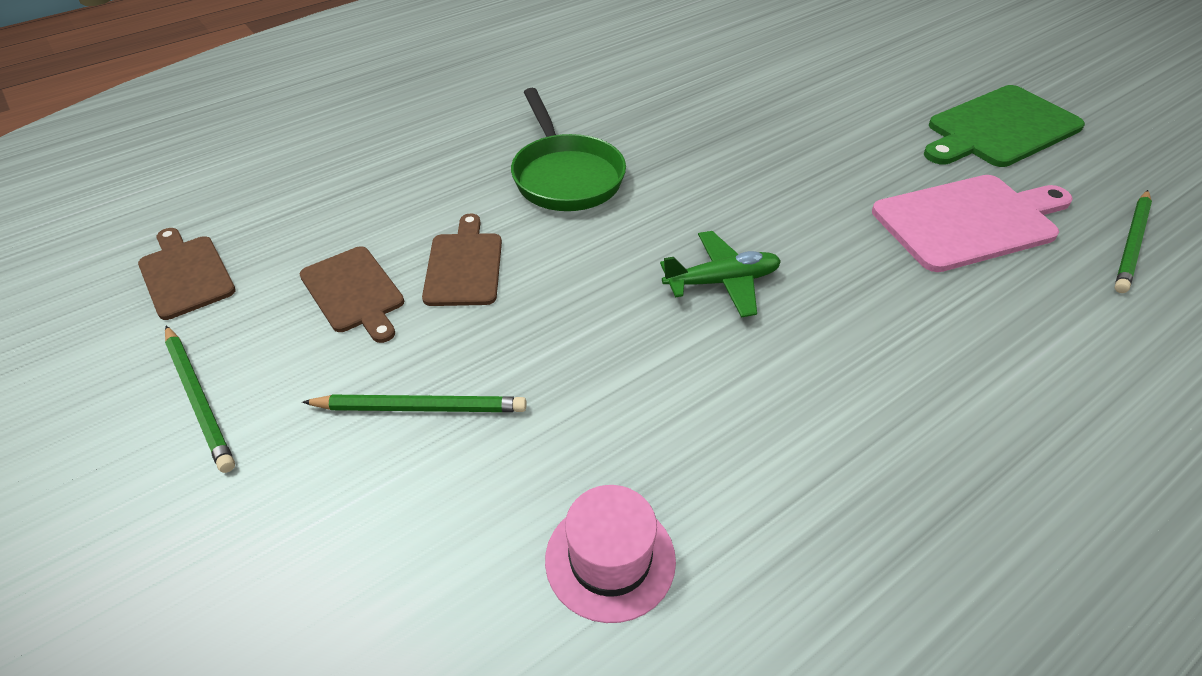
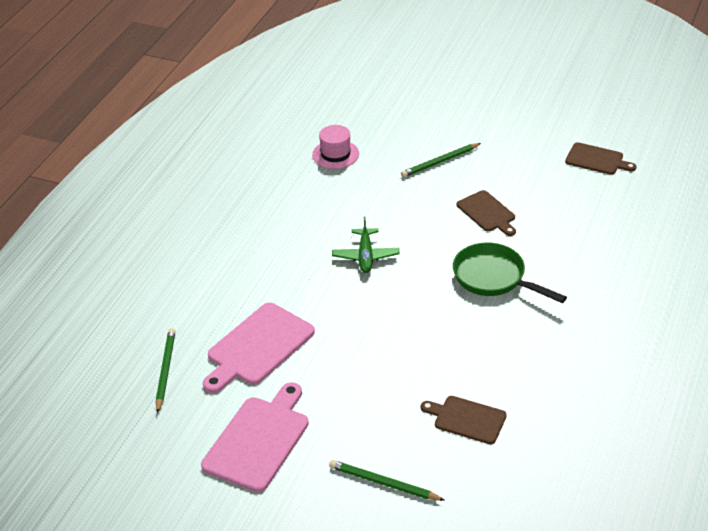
camera: 150 degrees right, 5 degrees down
(199, 399) = (519, 132): green pencil -> green pencil (383, 483)
(354, 292) = (518, 183): brown cutting board -> brown cutting board (467, 419)
(722, 282) = (365, 256): green plane -> green plane turned 45 degrees counterclockwise
(999, 128) = (258, 440): green cutting board -> pink cutting board

